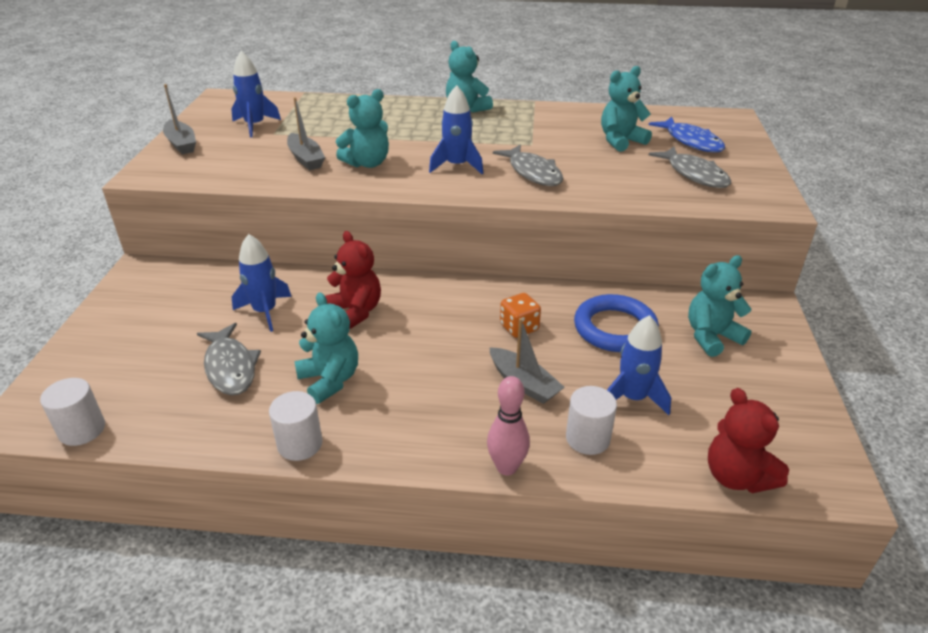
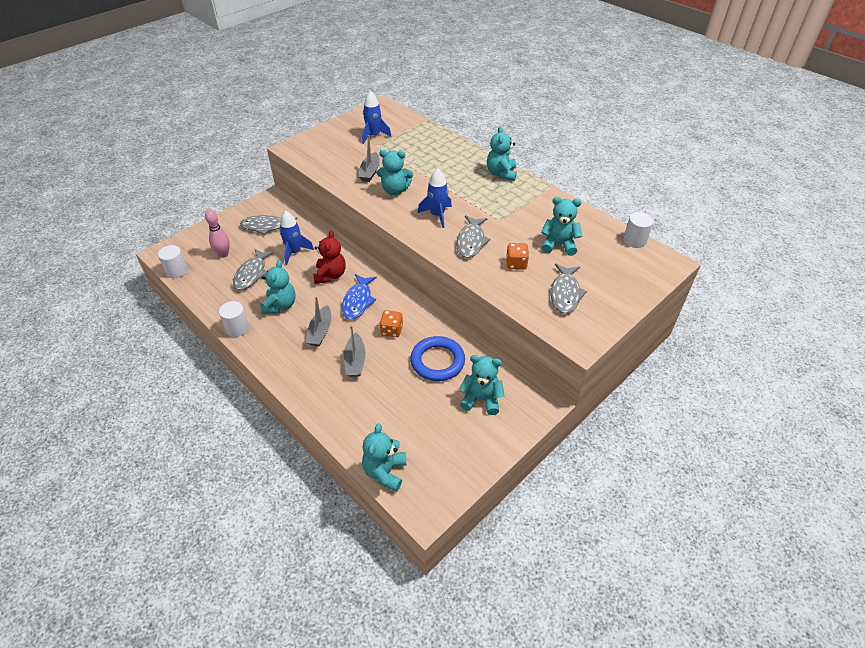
camera: 40 degrees right, 10 degrees up
(177, 303) = (266, 227): none -> grey fish
(181, 144) = (327, 133): grey boat -> grey boat (320, 331)
(506, 467) = (297, 394): pink bowling pin -> pink bowling pin (223, 254)
(587, 438) = (346, 406): white cylinder -> white cylinder (634, 240)
(610, 172) = (516, 264): none -> orange dice
(633, 398) = (393, 402): blue rocket -> none
(691, 141) = (605, 268): blue fish -> blue fish (358, 301)
(736, 476) = (385, 472): red teddy bear -> turquoise teddy bear

